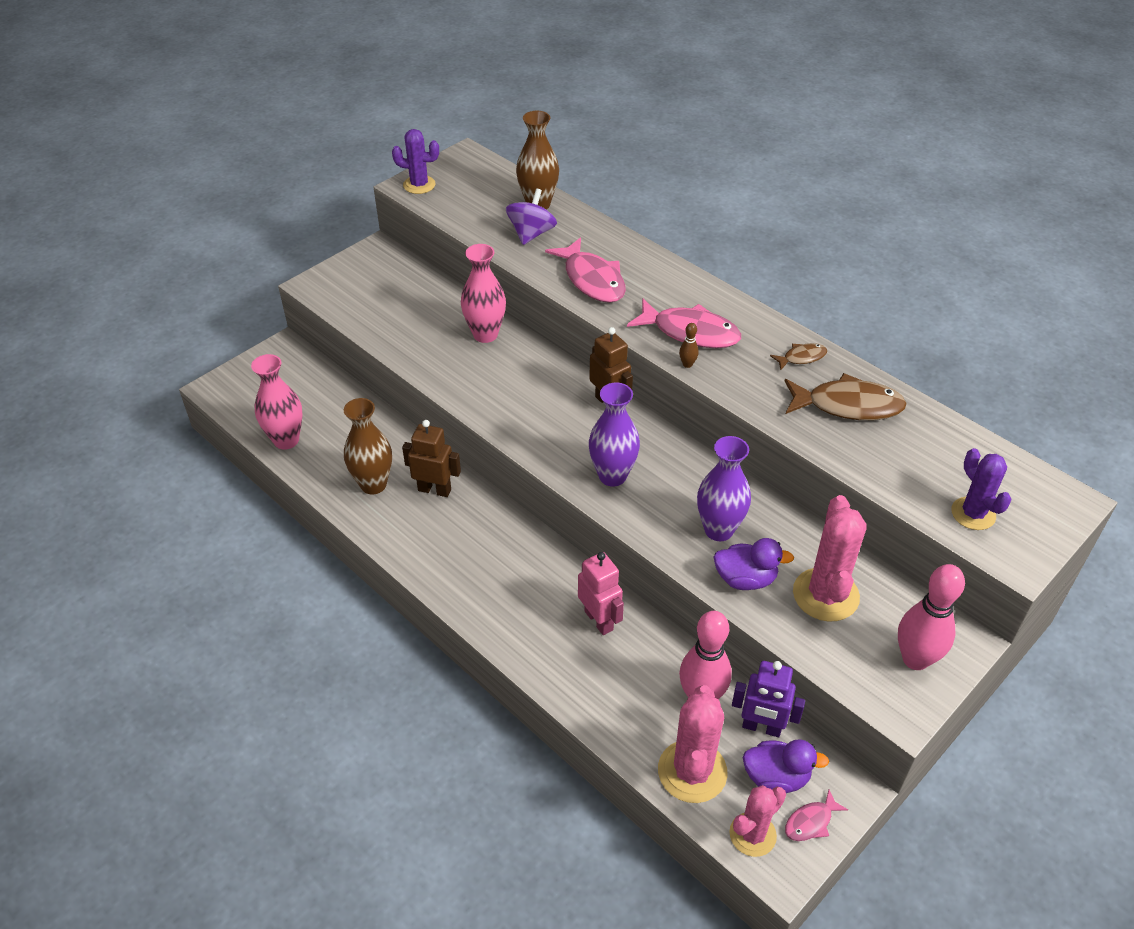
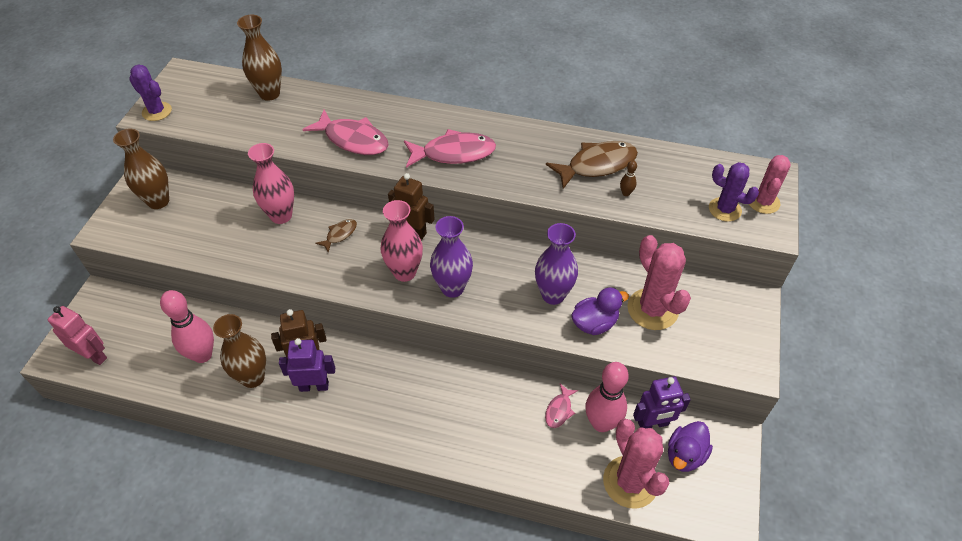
camera: 30 degrees left, 5 degrees up
(286, 440) = (152, 374): pink vase -> pink vase (404, 272)
(379, 276) = (158, 201): none -> brown vase
(419, 185) = (157, 111): purple cactus -> purple cactus turned 60 degrees clockwise
(425, 519) = (314, 386): none -> purple robot
(531, 234) = (280, 120): purple spinning top -> none
(599, 620) = (496, 402): pink robot -> pink robot (94, 355)
(687, 364) = (468, 179): brown bowling pin -> brown bowling pin (626, 193)
(752, 834) = (696, 506): pink cactus -> pink cactus (763, 202)
(776, 777) = (685, 455): purple duck -> purple duck turned 150 degrees clockwise
(801, 357) = (543, 142): brown fish -> brown fish (339, 234)
(811, 822) = (725, 475): pink fish -> pink fish (559, 410)
(915, 659) = (735, 327): pink bowling pin -> pink bowling pin (202, 355)

